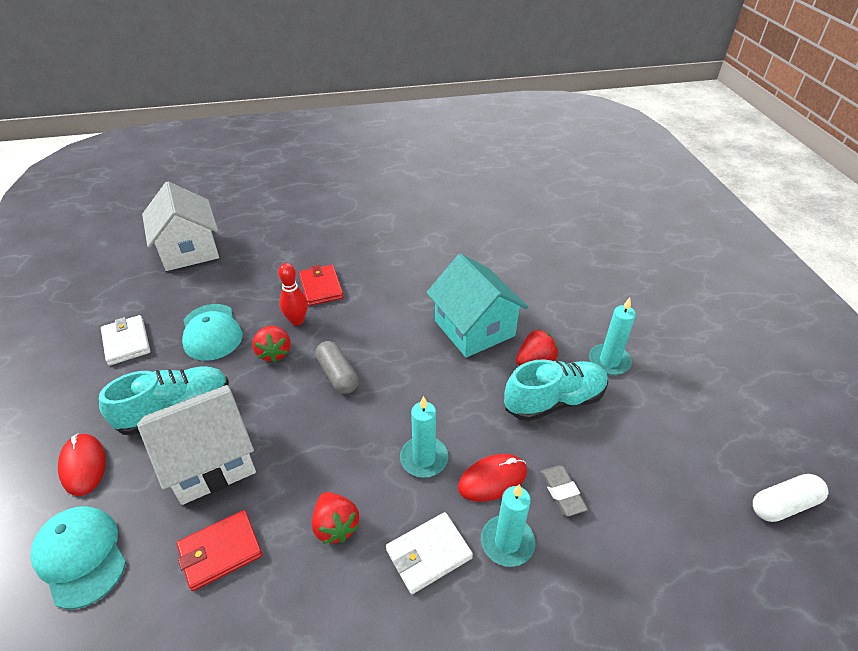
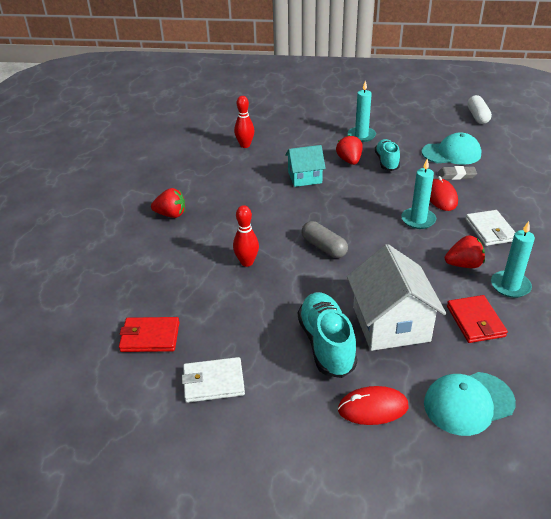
camera: 70 degrees left, 5 degrees down
(189, 250) = (80, 331): white house -> none
(211, 332) = (232, 318): turquoise cap -> turquoise cap (451, 153)
(274, 352) = (281, 279): red strawberry -> red strawberry (171, 214)
(321, 287) = (209, 244): red wallet -> red wallet (150, 337)
(337, 375) = (324, 247): grey capsule -> grey capsule turned 60 degrees clockwise
(474, 328) = (304, 177): turquoise house -> turquoise house, size x0.61
(507, 542) = (486, 201): turquoise candle -> turquoise candle (510, 286)
(518, 264) = (245, 145): none -> red bowling pin
(554, 401) = (386, 162): turquoise shoe -> turquoise shoe, size x0.66

